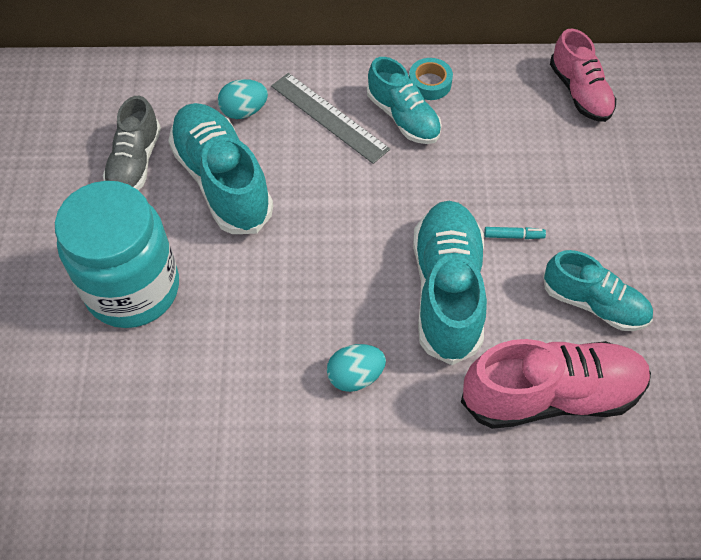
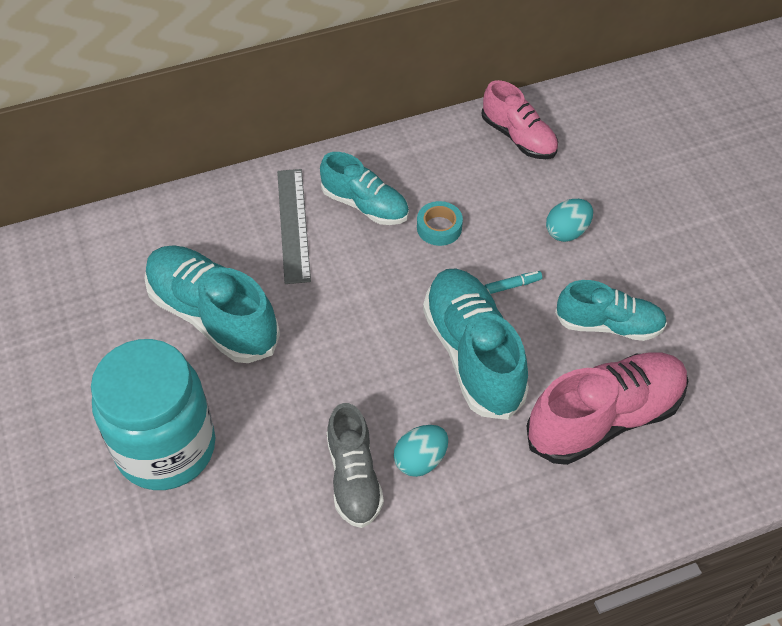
camera: 20 degrees left, 5 degrees down
(135, 163) = (115, 324): grey shoe -> grey shoe (354, 477)
(244, 111) = (206, 242): turquoise egg -> turquoise egg (567, 232)
(329, 117) = (294, 224): grey ruler -> grey ruler turned 60 degrees clockwise
(429, 83) = (377, 166): turquoise tape -> turquoise tape (439, 228)

